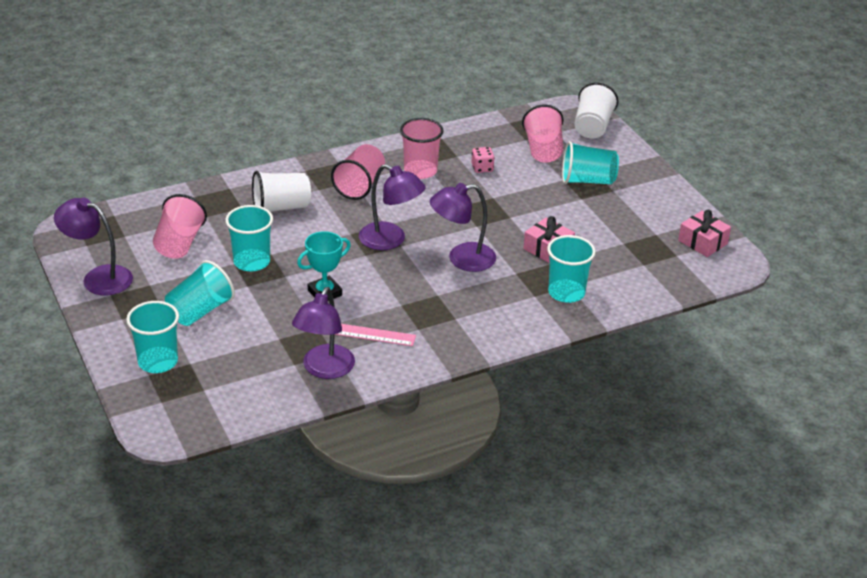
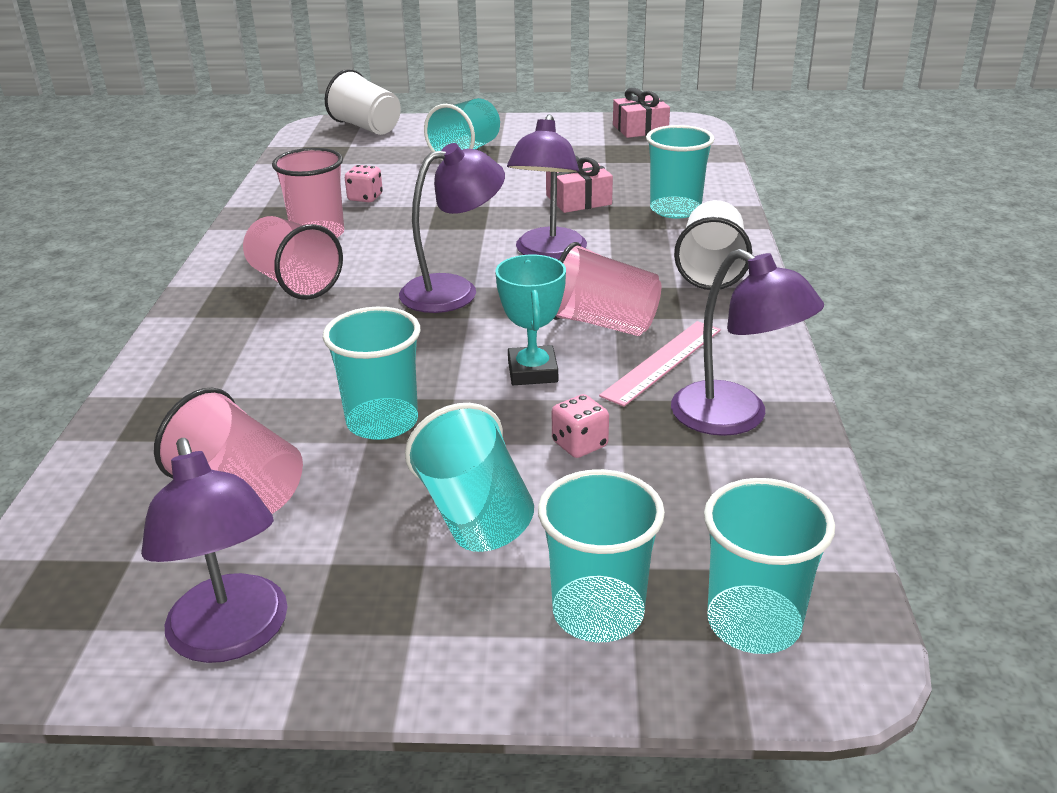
camera: 60 degrees left, 5 degrees down
(98, 278) = (232, 637): purple lamp -> purple lamp turned 75 degrees counterclockwise
(173, 404) = (753, 623): none -> turquoise cup
(270, 325) = (579, 444): none -> pink dice
(281, 207) = (265, 359): white cup -> white cup (711, 270)
(543, 150) = (375, 159): pink cup -> pink cup (603, 323)

